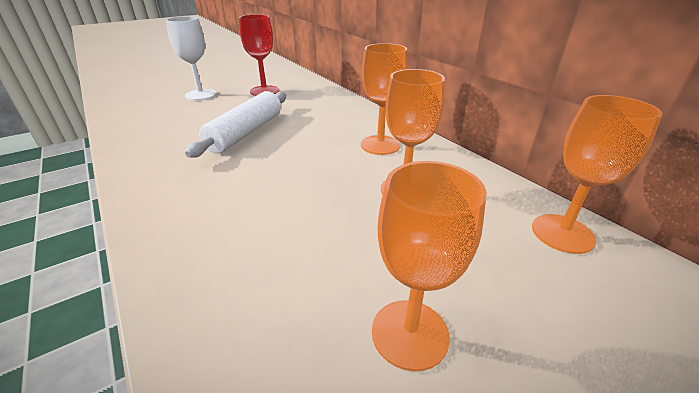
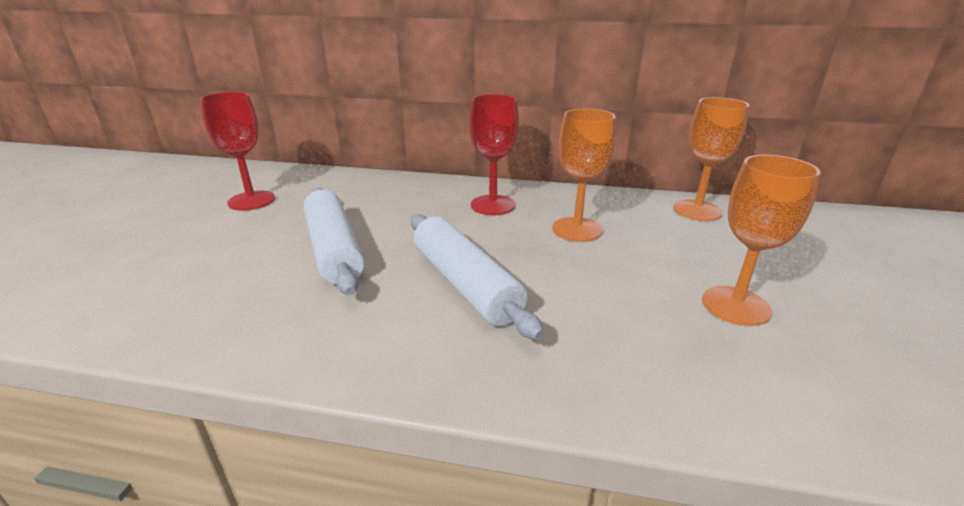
camera: 45 degrees left, 5 degrees down
(201, 95) = (155, 237): white goblet -> none
(263, 186) = (466, 284): none -> white rolling pin
(380, 145) = (493, 205): orange goblet -> red goblet

